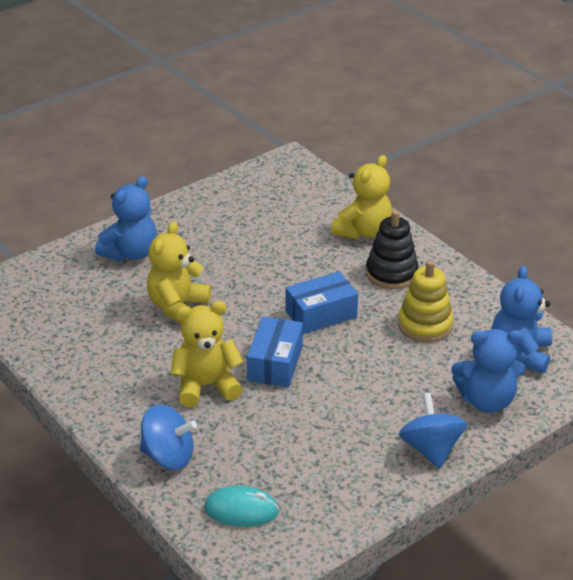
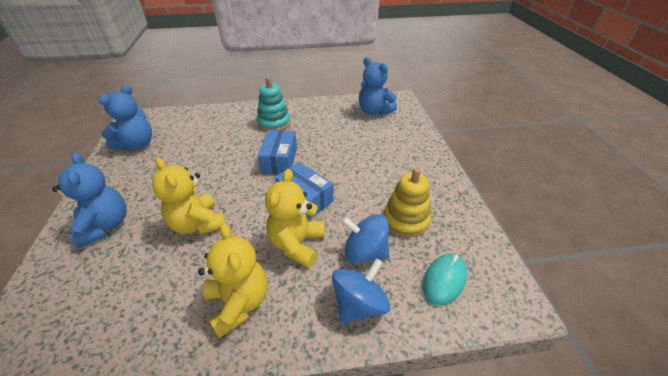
camera: 60 degrees left, 5 degrees up
(363, 231) = (229, 118): yellow teddy bear -> yellow teddy bear (239, 302)
(391, 273) = (274, 123): black stacking toy -> turquoise stacking toy
(425, 325) = (326, 129): yellow stacking toy -> yellow stacking toy (405, 220)
(431, 449) = (428, 166): blue spinning top -> blue spinning top (364, 252)
(486, 400) = (401, 133): blue teddy bear -> blue teddy bear (137, 144)

